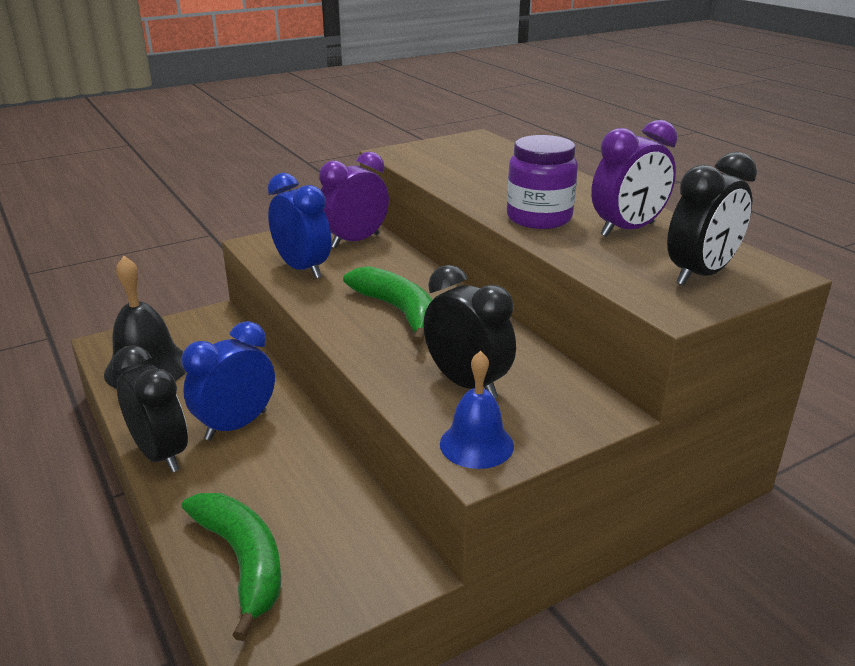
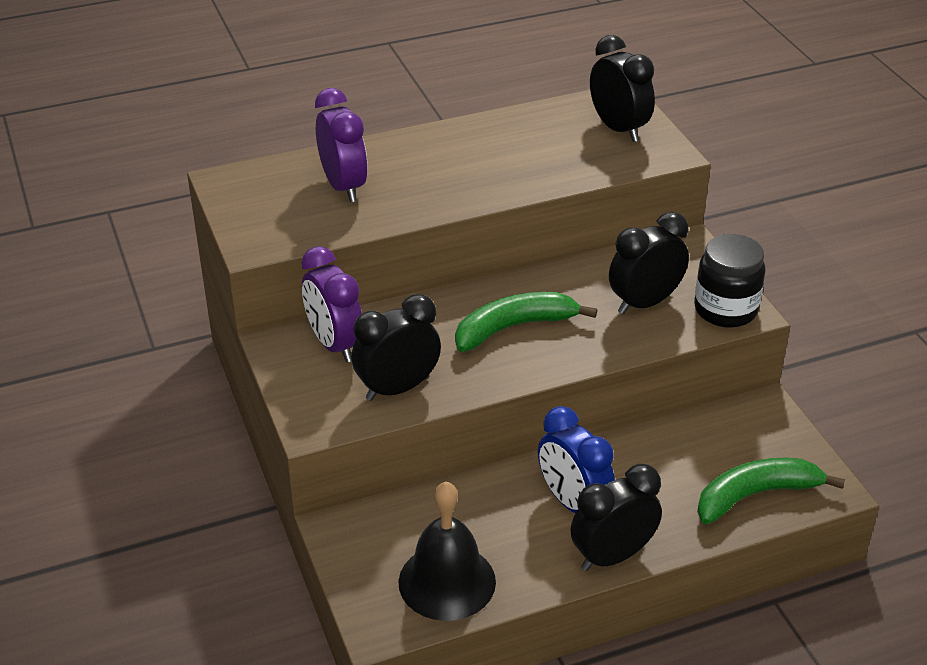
camera: 80 degrees left, 10 degrees up
(302, 269) = (397, 388): blue clock -> black clock
(476, 444) = (725, 309): blue bell -> black jar
(539, 218) = (487, 180): purple jar -> none
(627, 230) = (526, 141): purple clock -> purple clock (343, 186)

